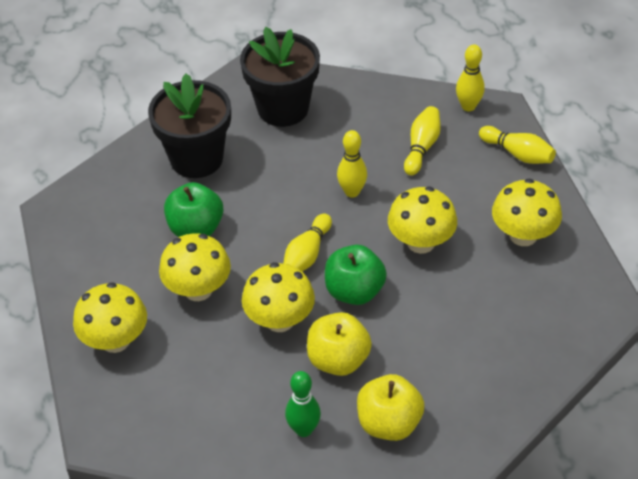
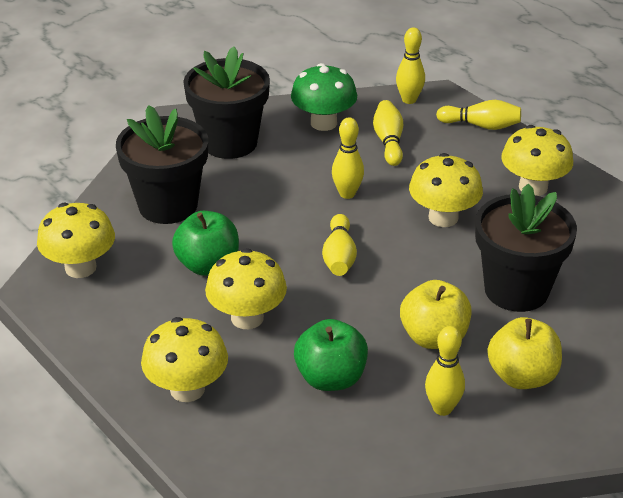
camera: 25 degrees left, 10 degrees down
(279, 320) = (351, 320): yellow mushroom -> yellow mushroom (80, 267)
(303, 429) = (442, 408): green bowling pin -> yellow bowling pin
(354, 291) = (408, 275): green apple -> green apple (331, 378)
(376, 110) = (323, 123): none -> green mushroom
(439, 337) = (516, 290): none -> black flower pot

